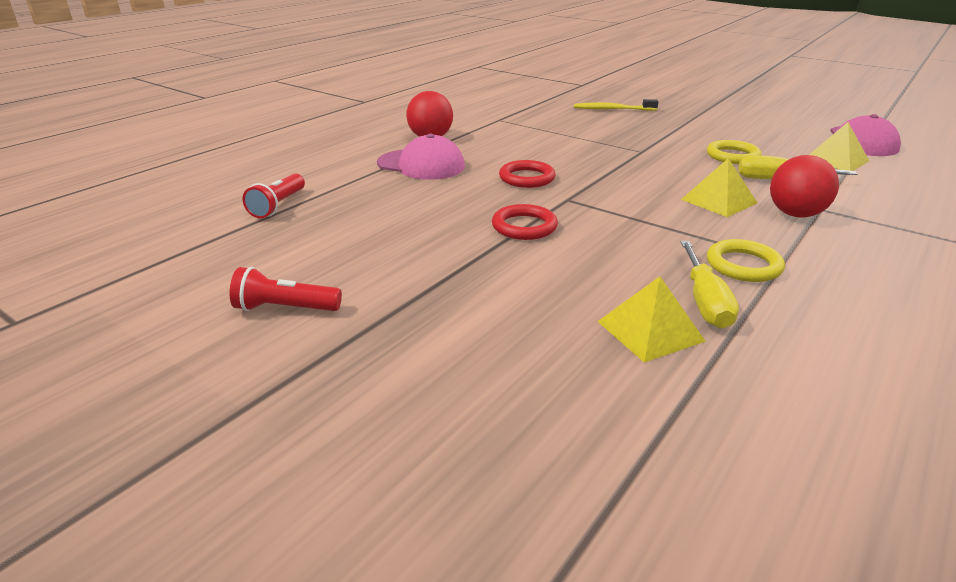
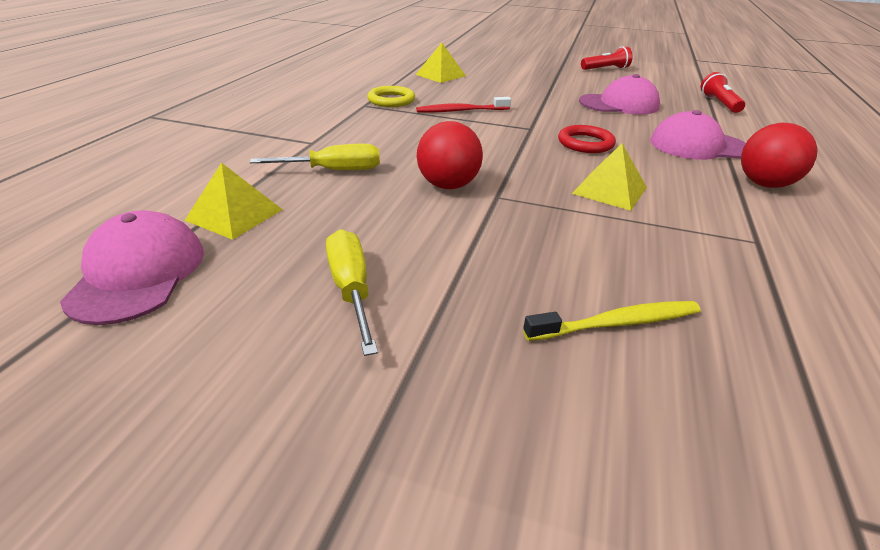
camera: 160 degrees right, 5 degrees up
(412, 219) = (619, 104): none -> pink cap
(524, 226) = (542, 107): red ring -> none
(640, 233) = (461, 111): none -> red toothbrush
(704, 301) = (415, 85): yellow screwdriver -> yellow screwdriver (351, 290)
(718, 201) = (402, 140): yellow pyramid -> yellow pyramid (610, 190)
(732, 156) = (378, 203): yellow ring -> none
(795, 214) = (338, 135): red ball -> red ball (448, 185)

